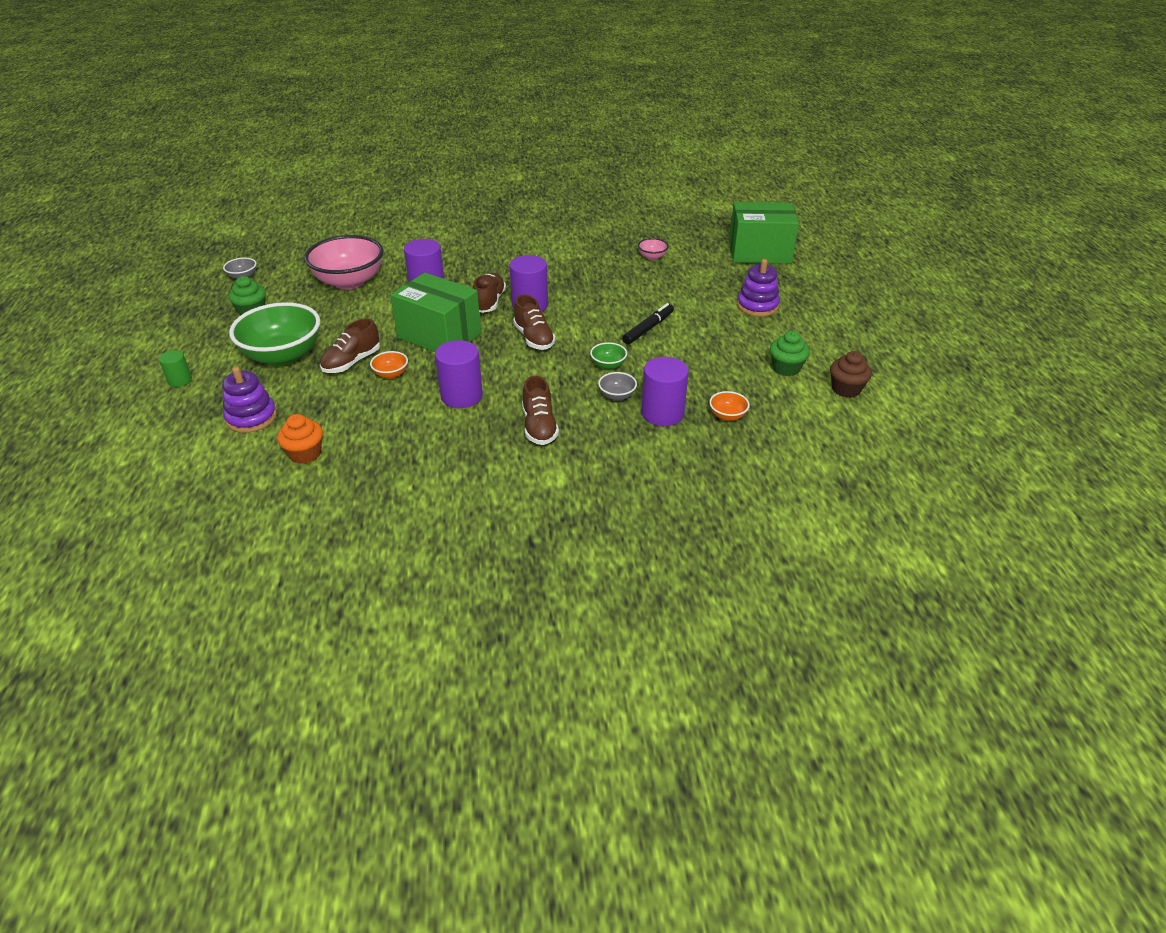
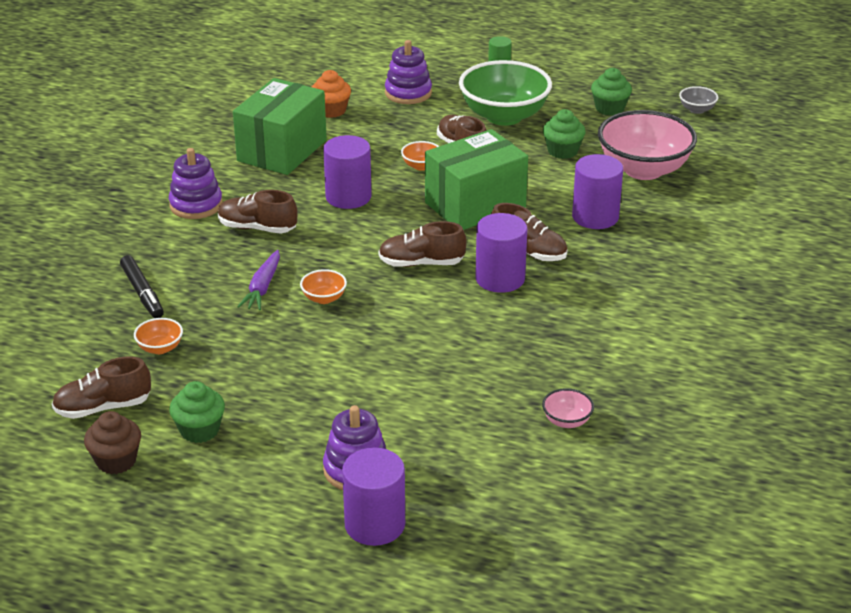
camera: 115 degrees right, 5 degrees down
(335, 317) = (562, 151): none -> green cupcake
(526, 475) = (196, 205): none -> purple stacking toy
(608, 365) = (324, 298): green bowl -> orange bowl
(617, 396) = (263, 287): grey bowl -> purple carrot
(648, 328) = (376, 352): black marker -> black marker (142, 293)
(662, 413) = (206, 307): purple cylinder -> purple cylinder (375, 524)
(759, 252) = (511, 545): green box -> green box (282, 150)
(809, 415) = (103, 407): none -> brown shoe

